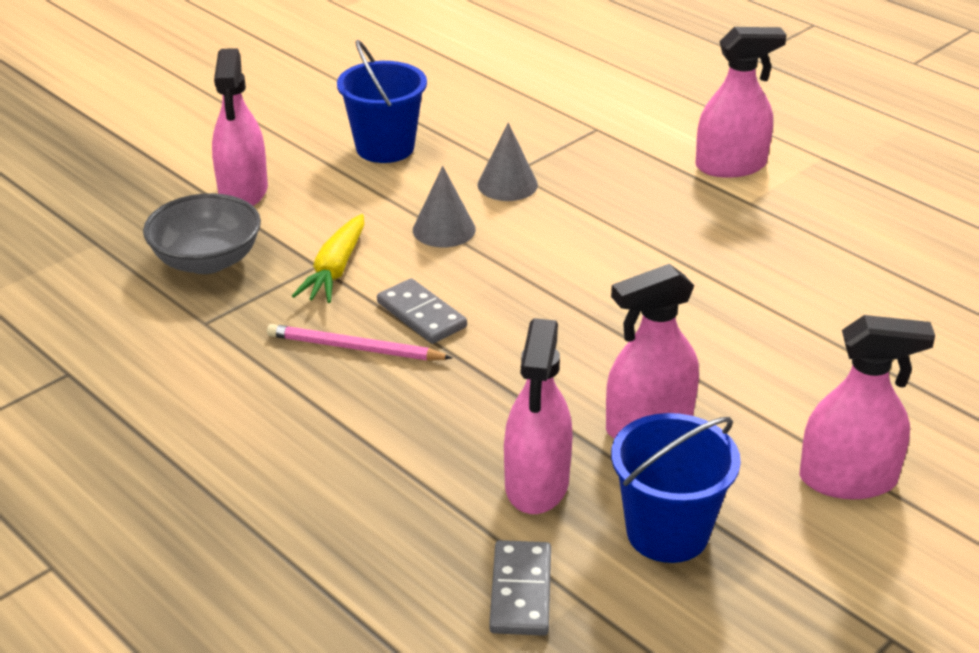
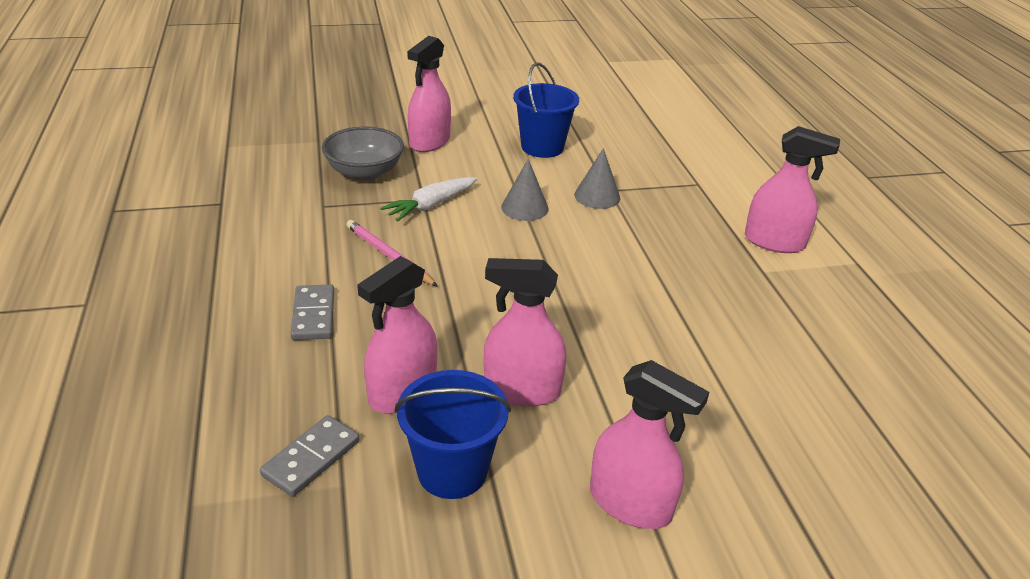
camera: 30 degrees right, 0 degrees up
(335, 269) = (431, 205): yellow carrot -> white carrot
(421, 315) = (451, 253): grey domino -> grey domino (313, 315)

